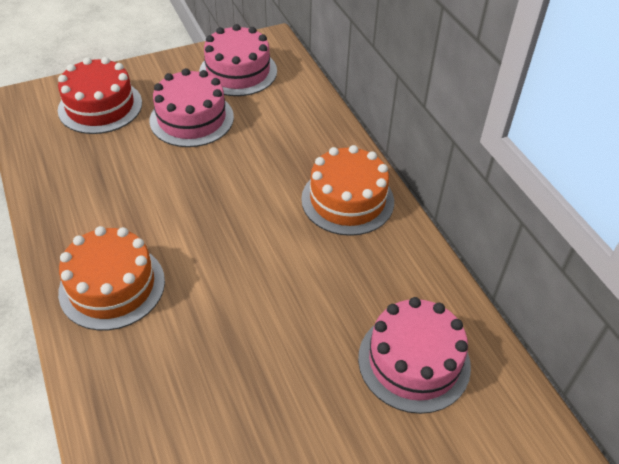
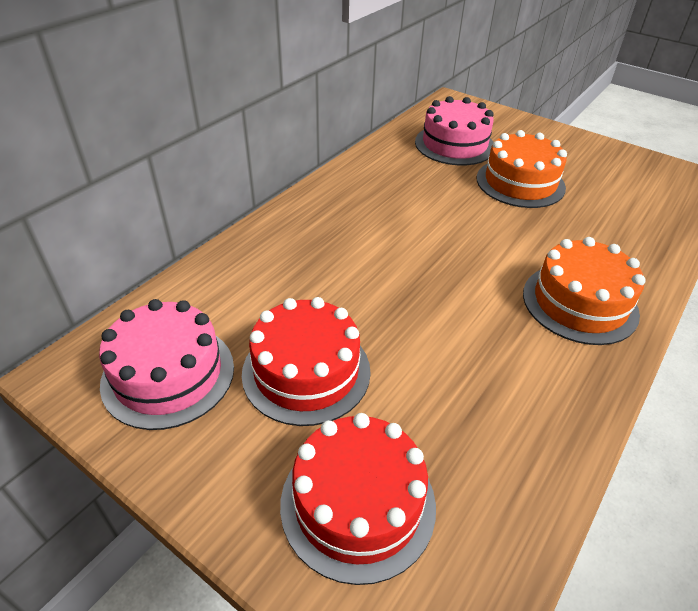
camera: 120 degrees left, 5 degrees down
(191, 119) = (306, 371): pink cake -> red cake
(347, 200) = (338, 208): orange cake -> orange cake (520, 183)

